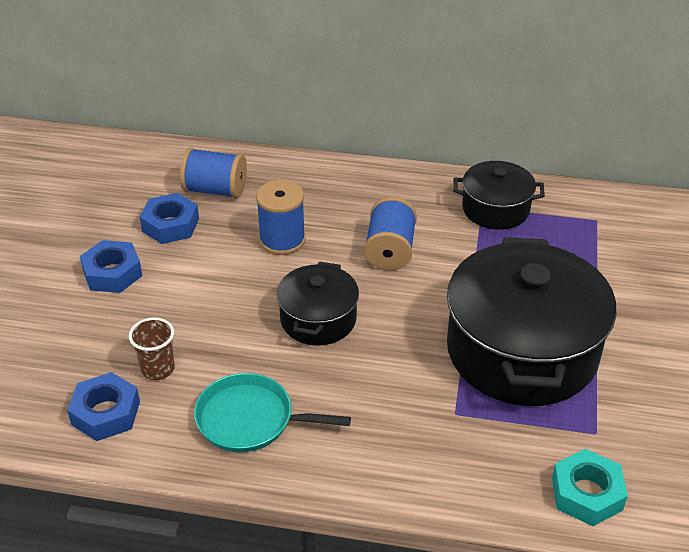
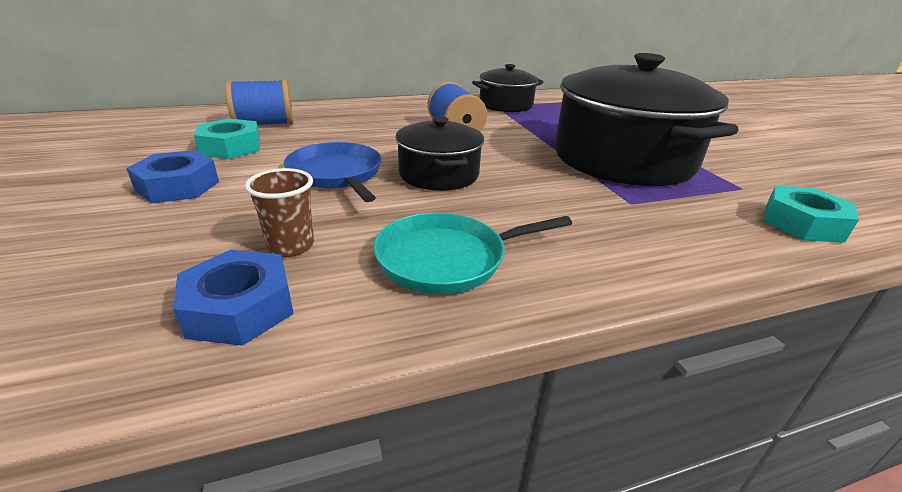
camera: 30 degrees left, 10 degrees down
(170, 225) = (231, 147): blue nut -> turquoise nut
(234, 293) = (336, 174): none -> blue pan
(282, 240) = (355, 139): blue spool -> none

